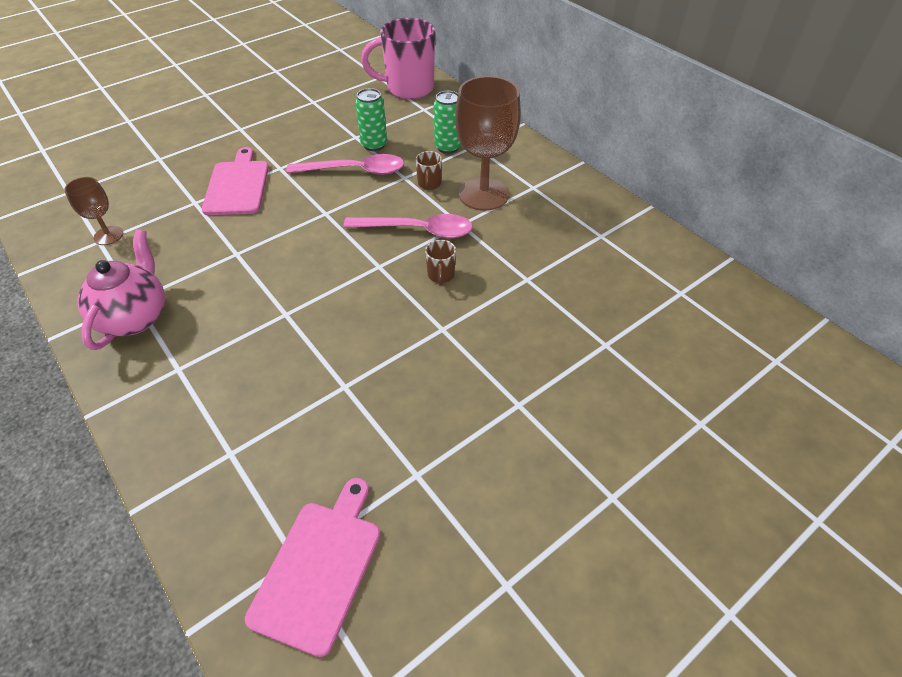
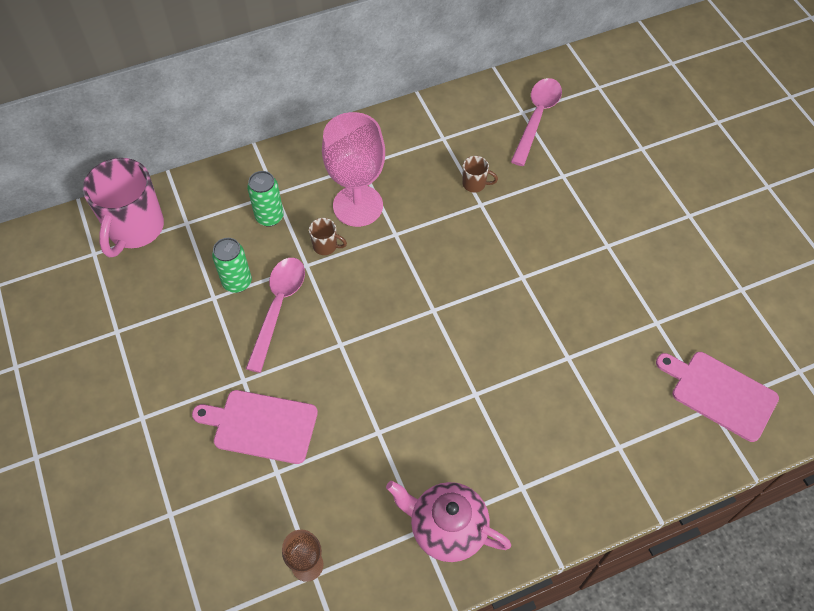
camera: 75 degrees left, 10 degrees up
(417, 230) = (393, 270): pink spoon -> pink spoon (537, 118)
(441, 275) = (459, 264): brown mug -> brown mug (475, 184)
(483, 194) = (358, 206): brown goblet -> pink goblet

